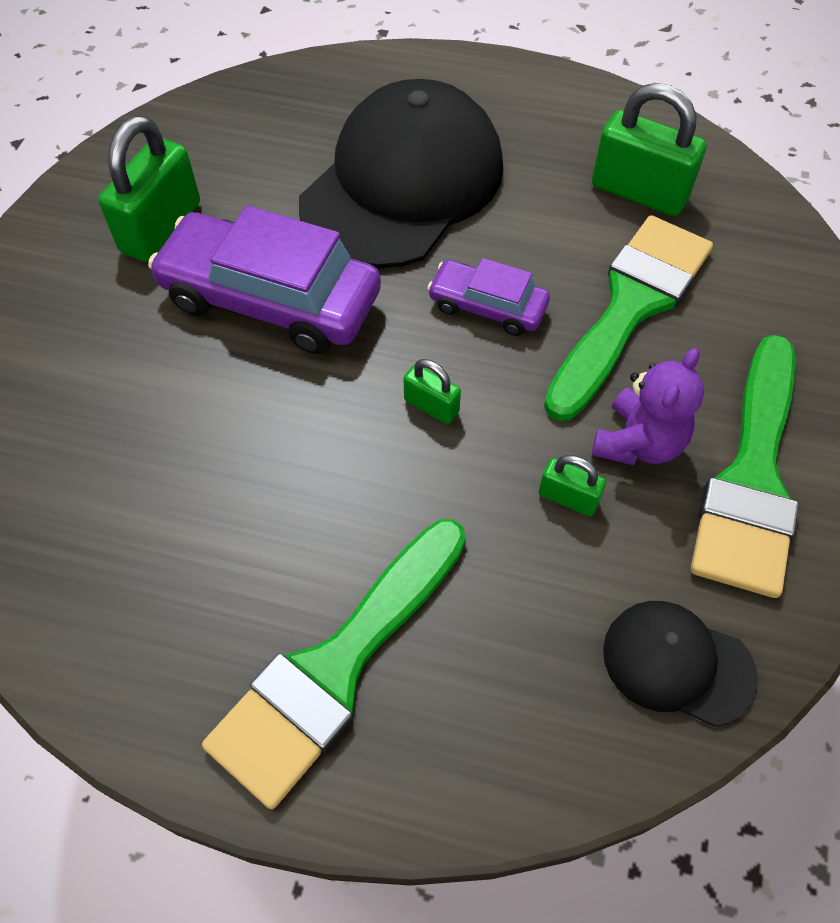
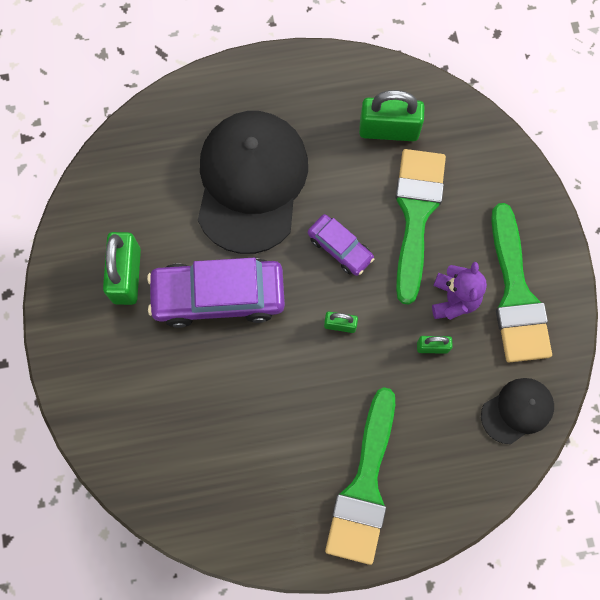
camera: 25 degrees left, 15 degrees up
(487, 306) = (340, 248): purple car -> purple car turned 135 degrees counterclockwise
(677, 663) = (517, 410): black cap -> black cap turned 150 degrees clockwise

